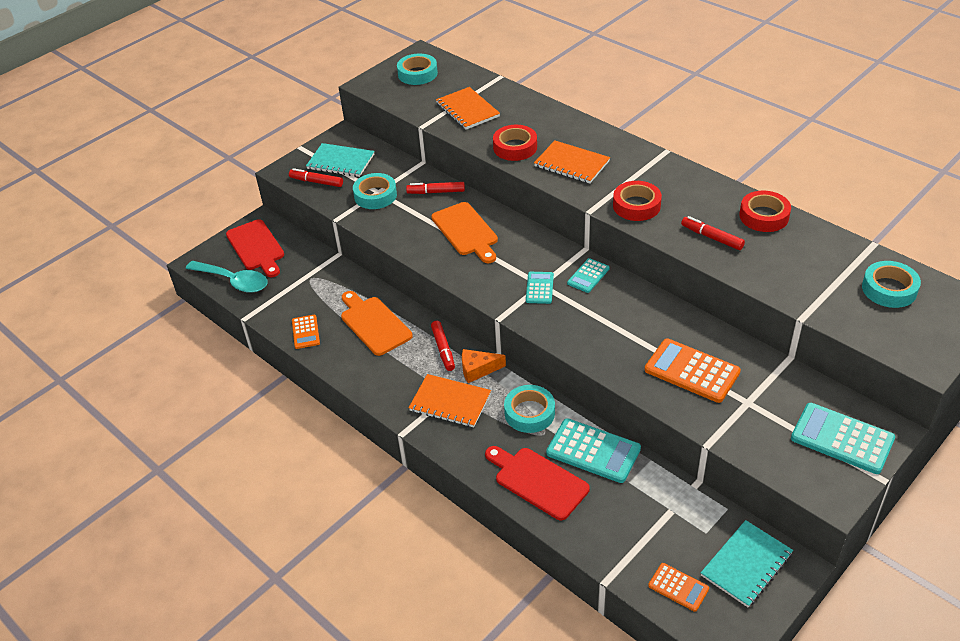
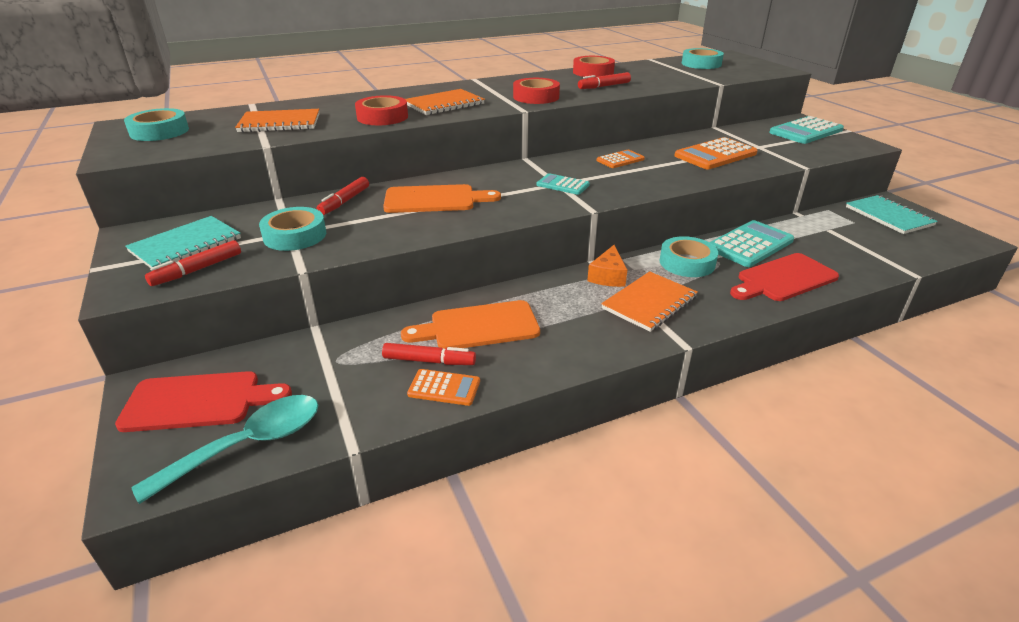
camera: 70 degrees left, 10 degrees down
(443, 349) = (561, 289): red marker -> red marker (429, 361)
(588, 276) = (564, 164): turquoise calculator -> none
(678, 587) = (917, 246): orange calculator -> orange calculator (620, 160)

